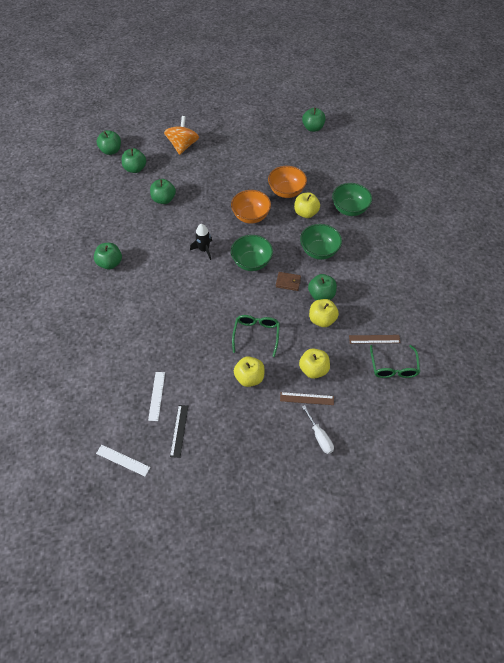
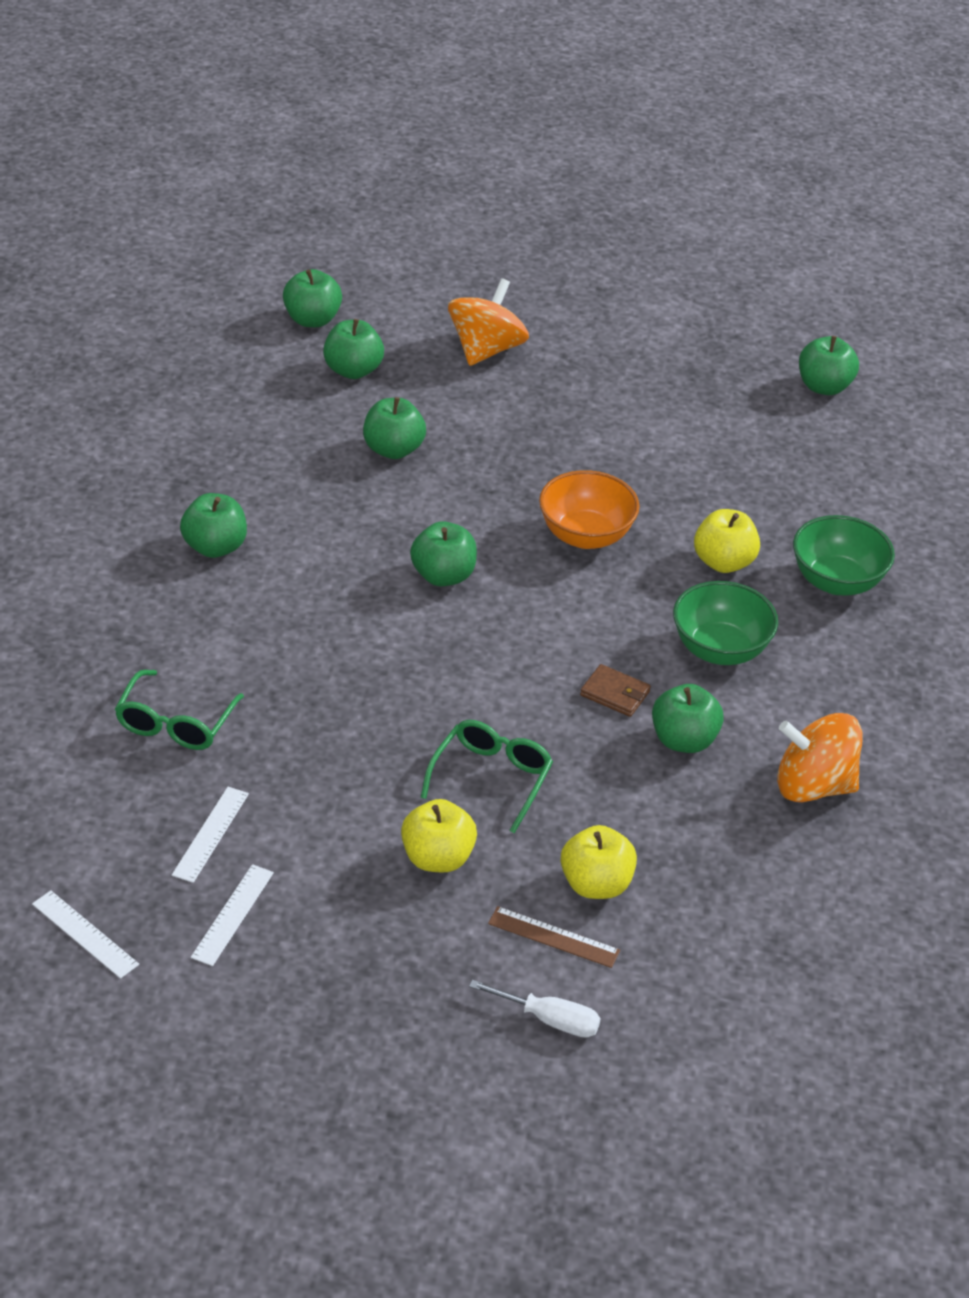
camera: 15 degrees right, 15 degrees down
(179, 430) = (232, 914): black ruler -> white ruler
(204, 250) = (443, 576): black rocket -> green apple
(251, 262) = (545, 630): green bowl -> none
(286, 191) = (696, 506): orange bowl -> none
(319, 437) = (549, 1020): white screwdriver -> white screwdriver turned 60 degrees counterclockwise
(322, 319) = (662, 791): yellow apple -> none
(374, 339) = (772, 865): brown ruler -> none
(375, 300) = (813, 786): none -> orange spinning top
(393, 367) = (792, 934): green glasses -> green glasses (175, 723)

